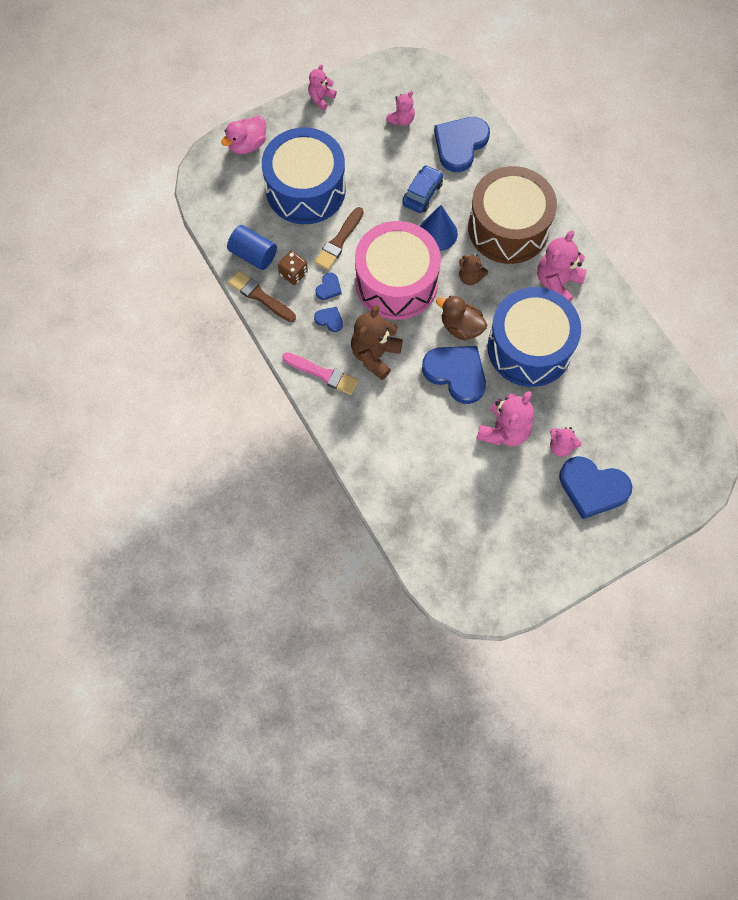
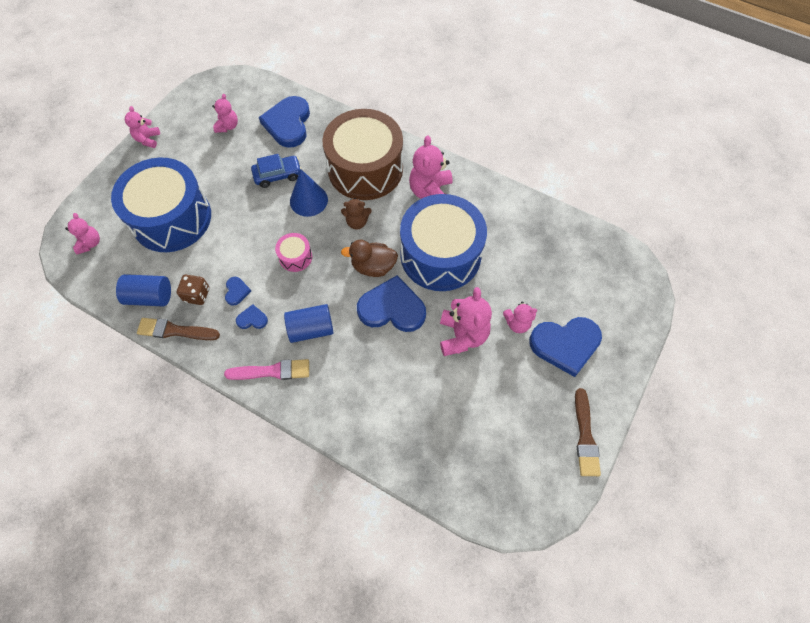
camera: 30 degrees left, 5 degrees down
(225, 179) = (90, 243): none -> pink teddy bear
(247, 145) = (98, 205): pink duck -> none
(339, 241) = (225, 247): brown brush -> brown brush (585, 436)
(375, 355) = (311, 329): brown teddy bear -> blue cylinder
(396, 282) = (295, 257): pink drum -> pink drum, size x0.41
(422, 193) = (278, 175): blue car -> blue car turned 75 degrees clockwise

